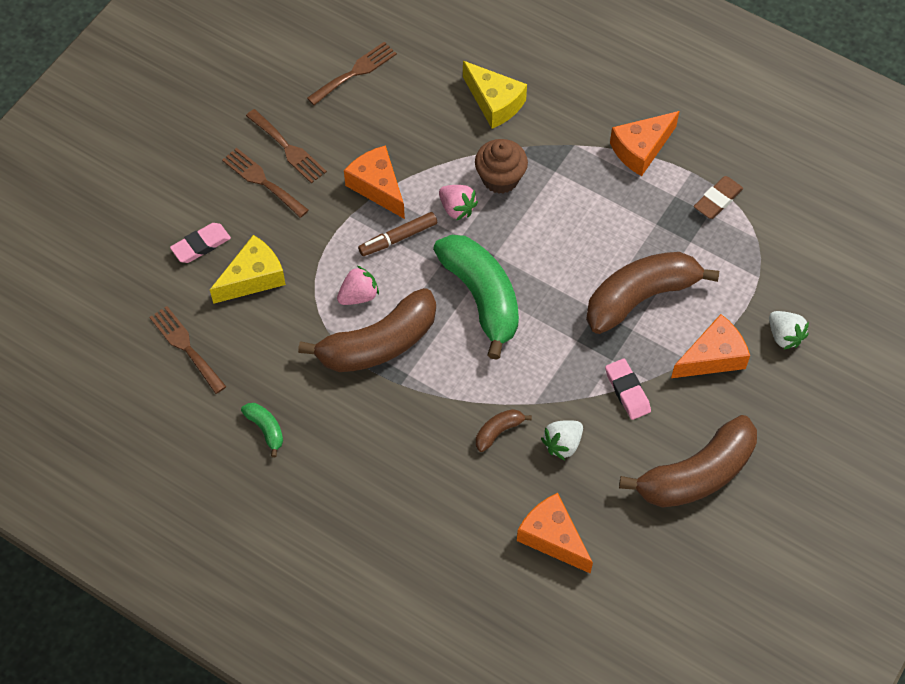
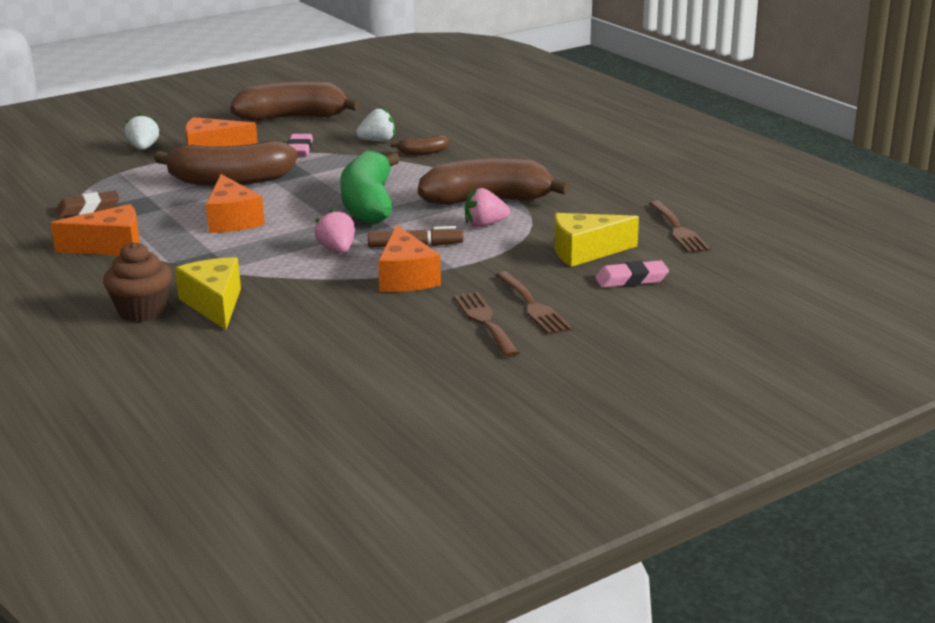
camera: 155 degrees left, 35 degrees down
(265, 429) = (623, 183): green banana -> none
(355, 72) = (350, 361): brown fork -> none
(500, 178) = (272, 258): brown cupcake -> brown cupcake (142, 311)
(552, 537) = (426, 116): orange cheese -> orange cheese (232, 220)

